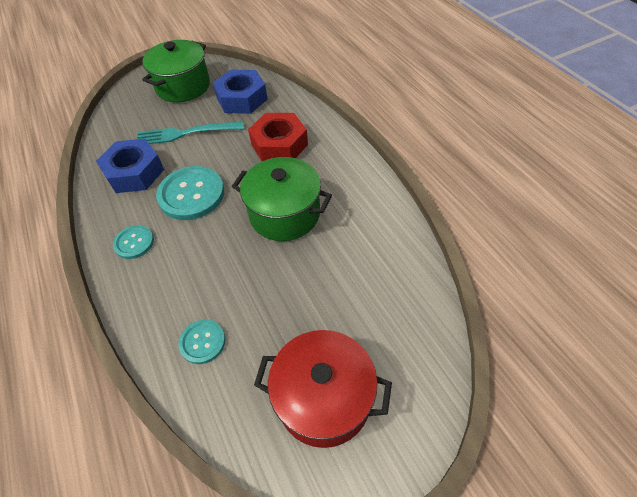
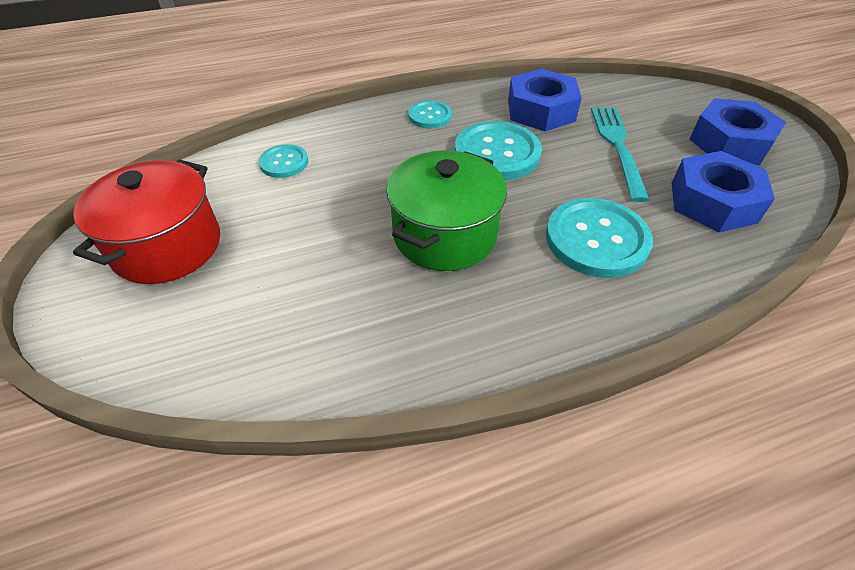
camera: 95 degrees right, 5 degrees down
(183, 86) = (730, 142): green pot -> blue nut
(279, 144) = (596, 239): red nut -> turquoise button

